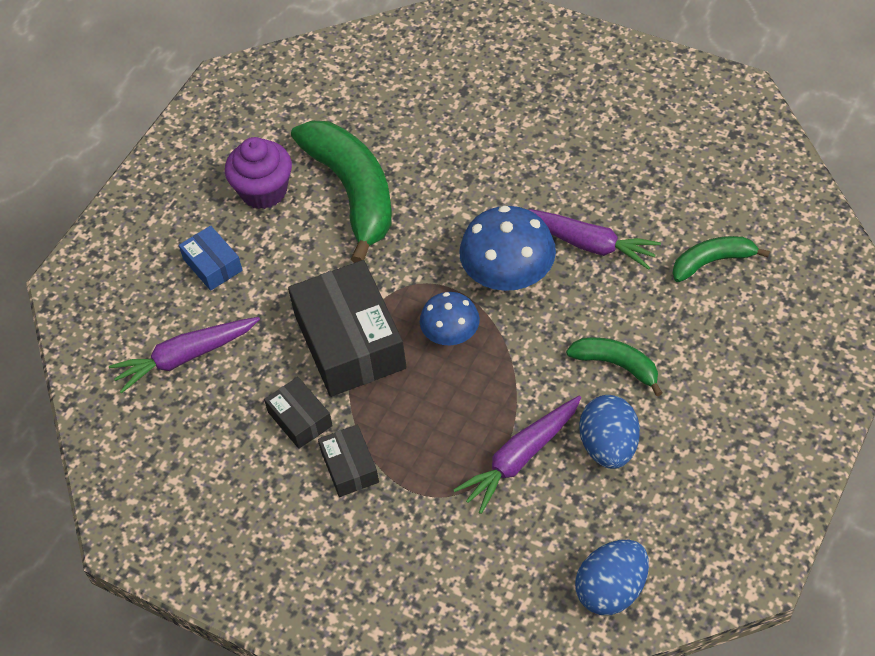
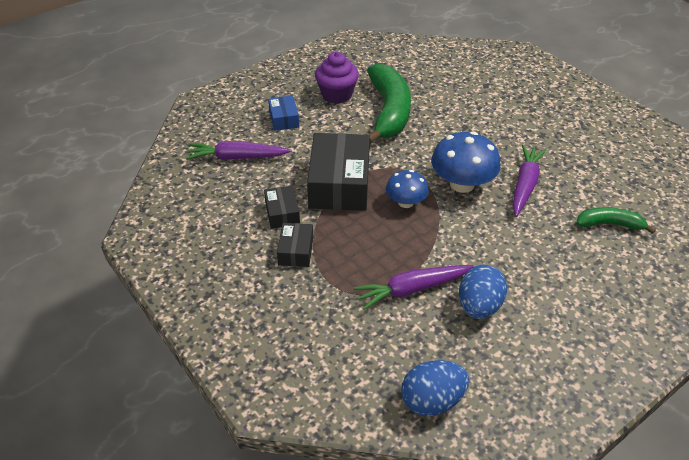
camera: 20 degrees right, 10 degrees down
(587, 243) = (525, 185): purple carrot -> purple carrot turned 120 degrees counterclockwise
(617, 365) = (510, 260): green banana -> none

